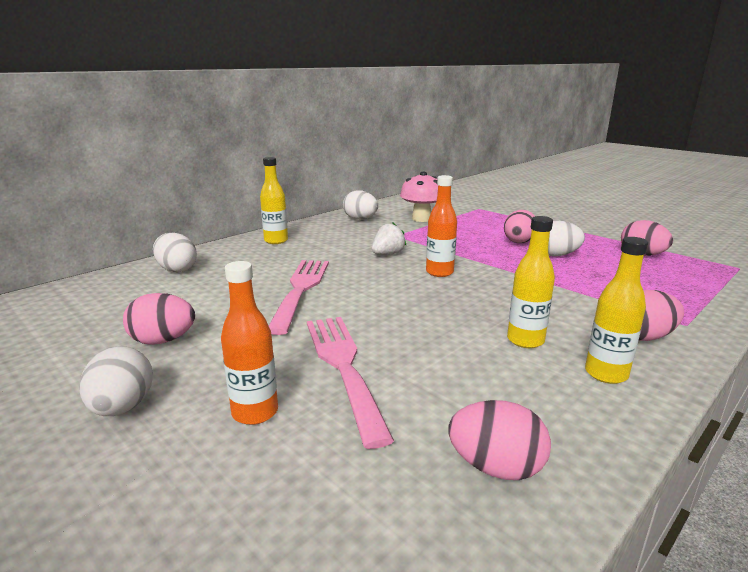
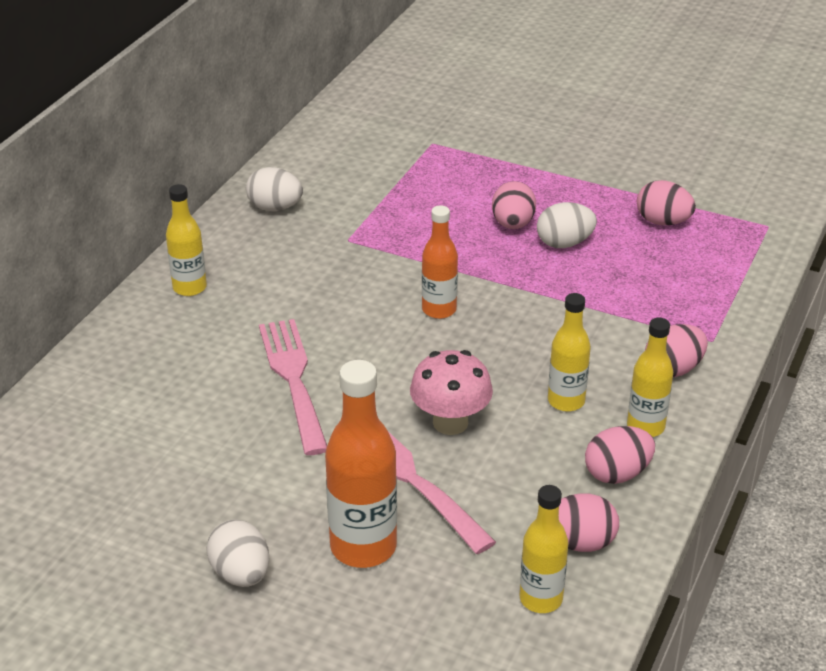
camera: 20 degrees left, 15 degrees up
(163, 341) = (202, 492): pink egg -> pink egg (617, 474)
(177, 269) = (106, 378): white egg -> none
(255, 412) = (363, 547): orange bottle -> orange bottle, size x1.60
(388, 254) = (358, 285): white strawberry -> none
(418, 524) = (541, 599): none -> yellow bottle
(421, 219) = (362, 189): pink mushroom -> pink mushroom (450, 423)

